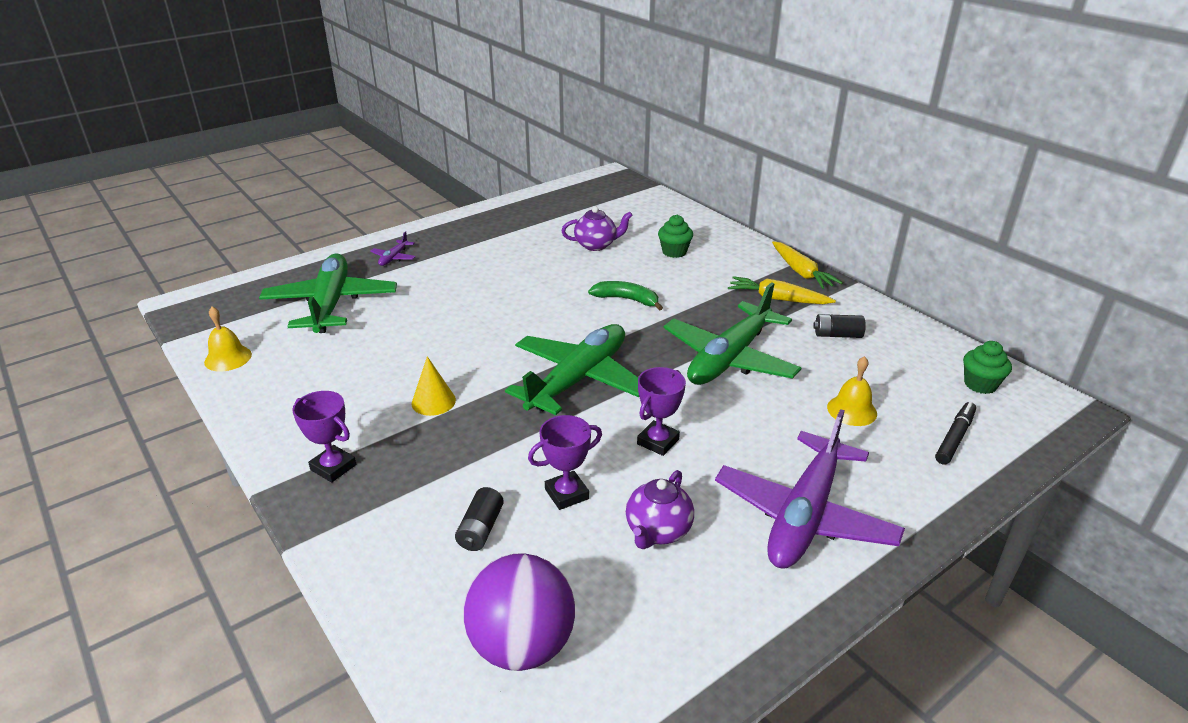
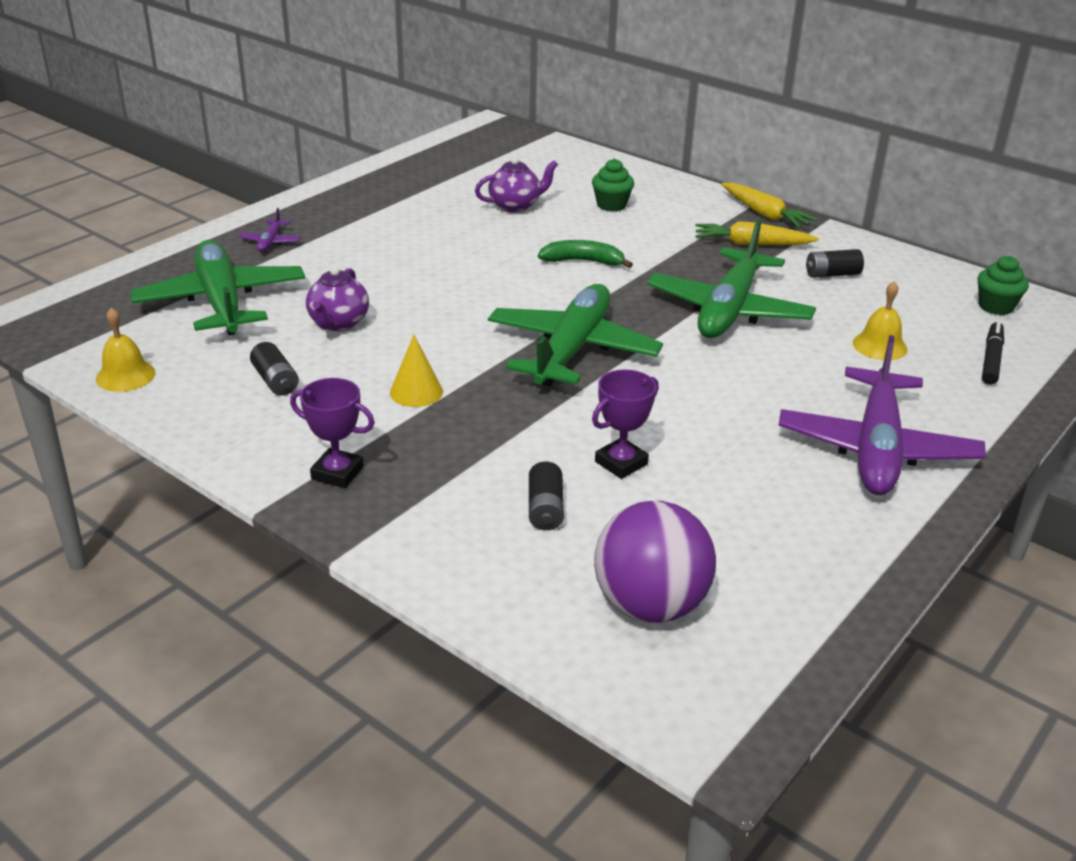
camera: 15 degrees left, 0 degrees up
(332, 377) = (275, 381): none -> black battery
(658, 441) = (693, 400): purple trophy -> none
(658, 531) = (736, 484): purple teapot -> purple teapot (338, 323)

